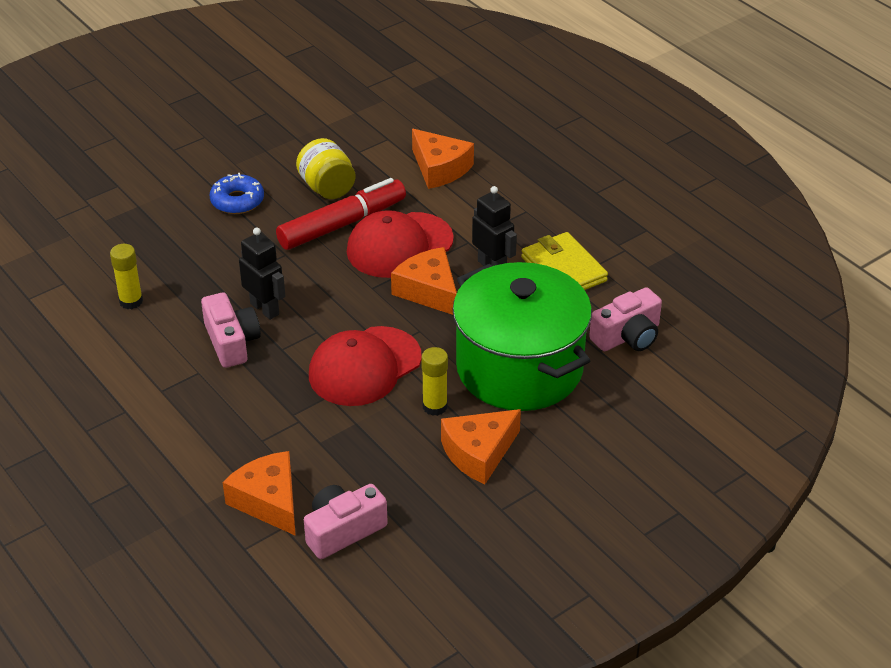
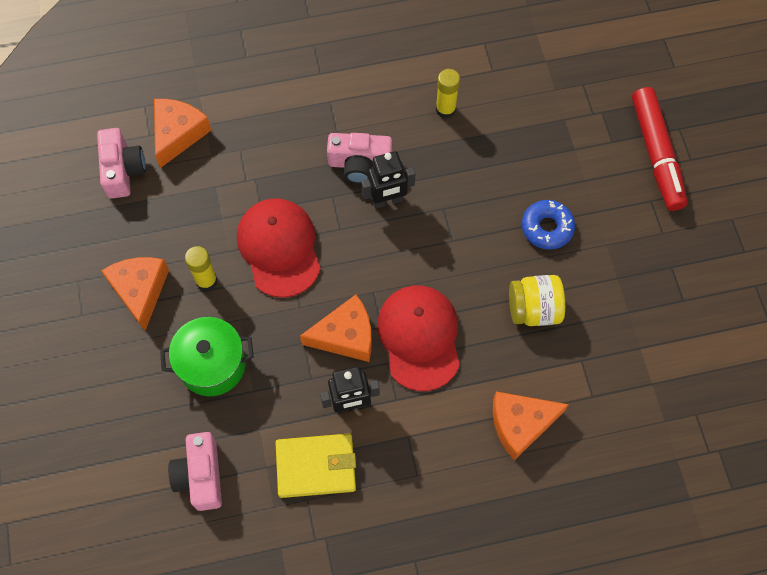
camera: 115 degrees right, 25 degrees up
(269, 501) = (178, 134): orange cheese -> orange cheese turned 60 degrees counterclockwise
(342, 224) = (472, 302): red marker -> red marker (656, 154)
(519, 368) = (212, 365): green pot -> green pot, size x0.58

